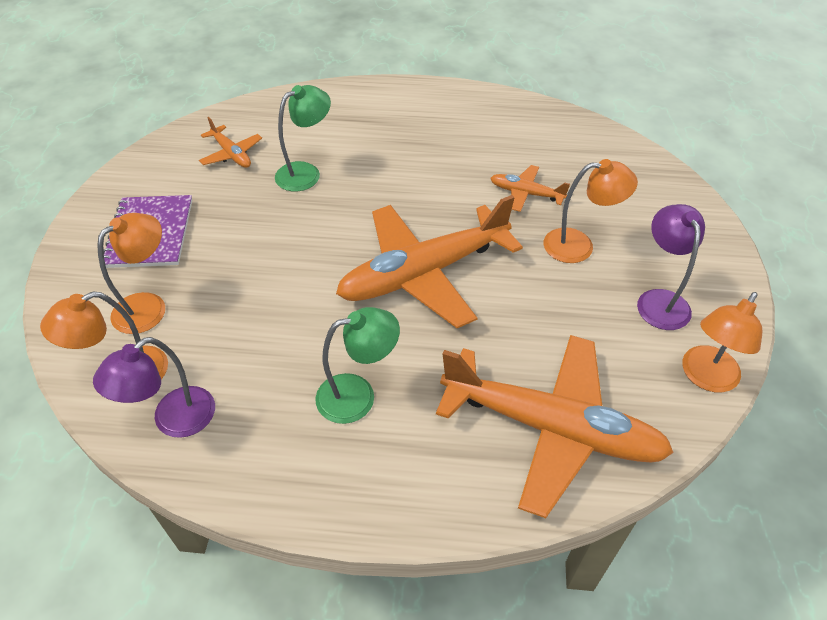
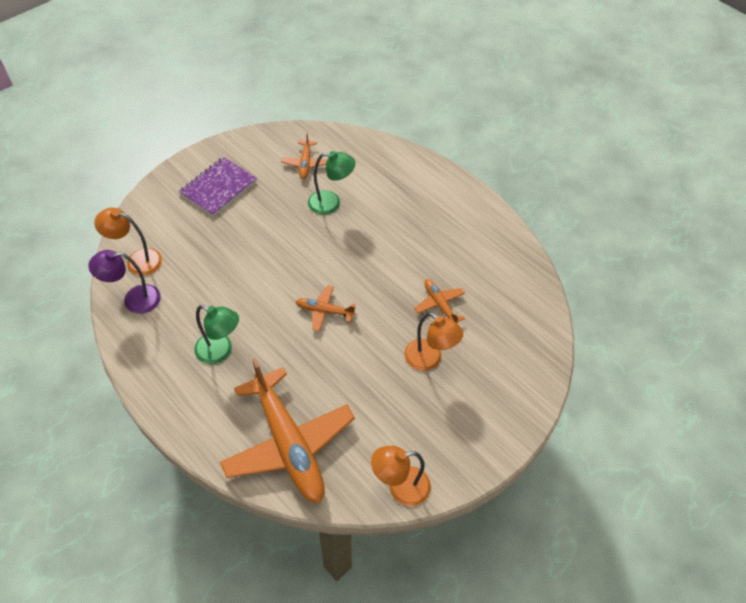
camera: 40 degrees right, 5 degrees up
(149, 306) = (179, 231): orange lamp -> none
(424, 273) = (325, 311): orange plane -> orange plane, size x0.45
(659, 300) = (433, 427): purple lamp -> none

